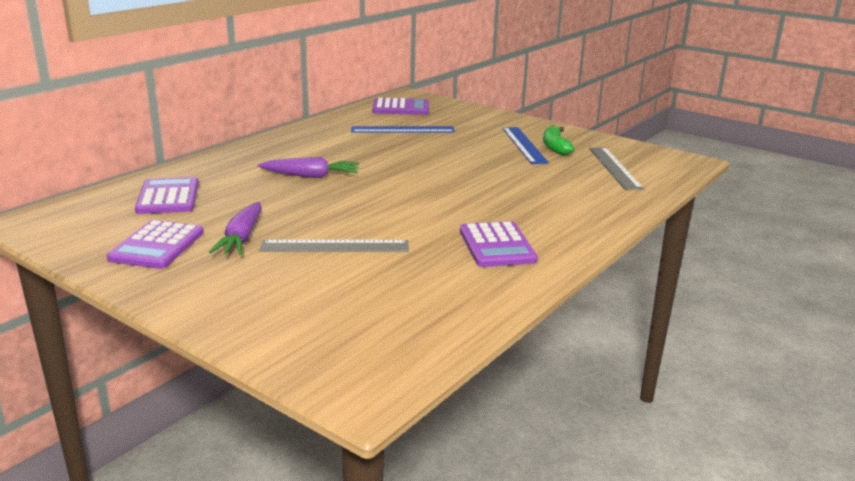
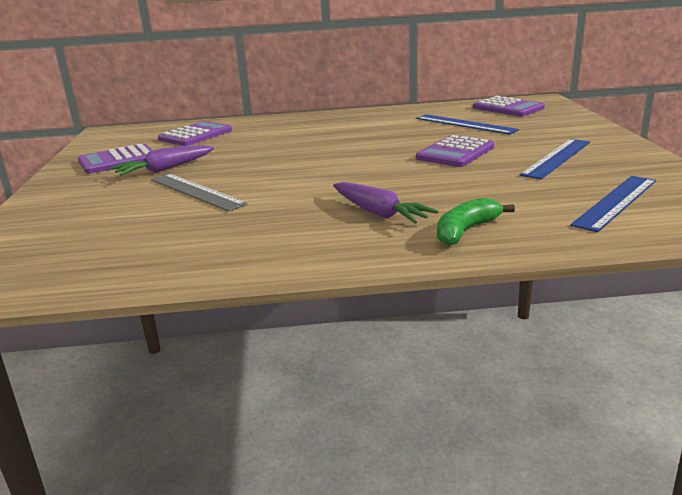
camera: 50 degrees right, 0 degrees up
(311, 176) = (307, 142): purple carrot -> purple carrot (379, 213)
(497, 246) = (301, 231): purple calculator -> purple calculator (455, 153)
(555, 147) = (590, 167): green banana -> green banana (466, 231)
(614, 167) = (615, 202): grey ruler -> blue ruler

